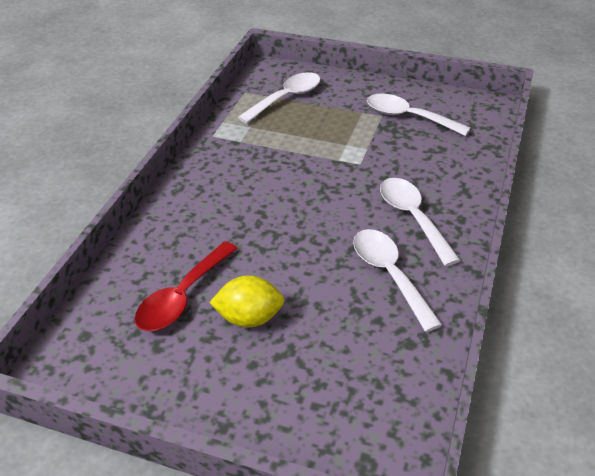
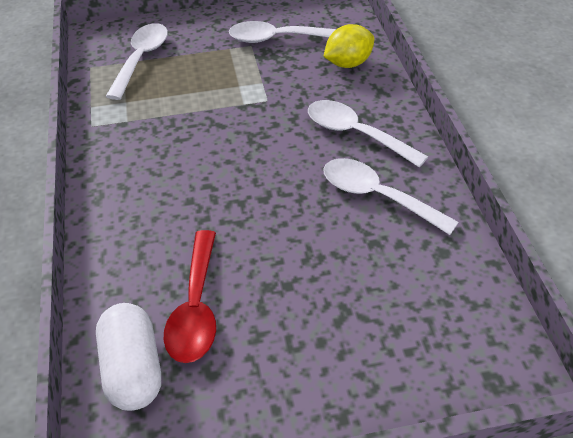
camera: 30 degrees left, 5 degrees up
(109, 318) = (133, 369): none -> white capsule
(249, 318) = (281, 297): yellow lemon -> yellow lemon (348, 63)

